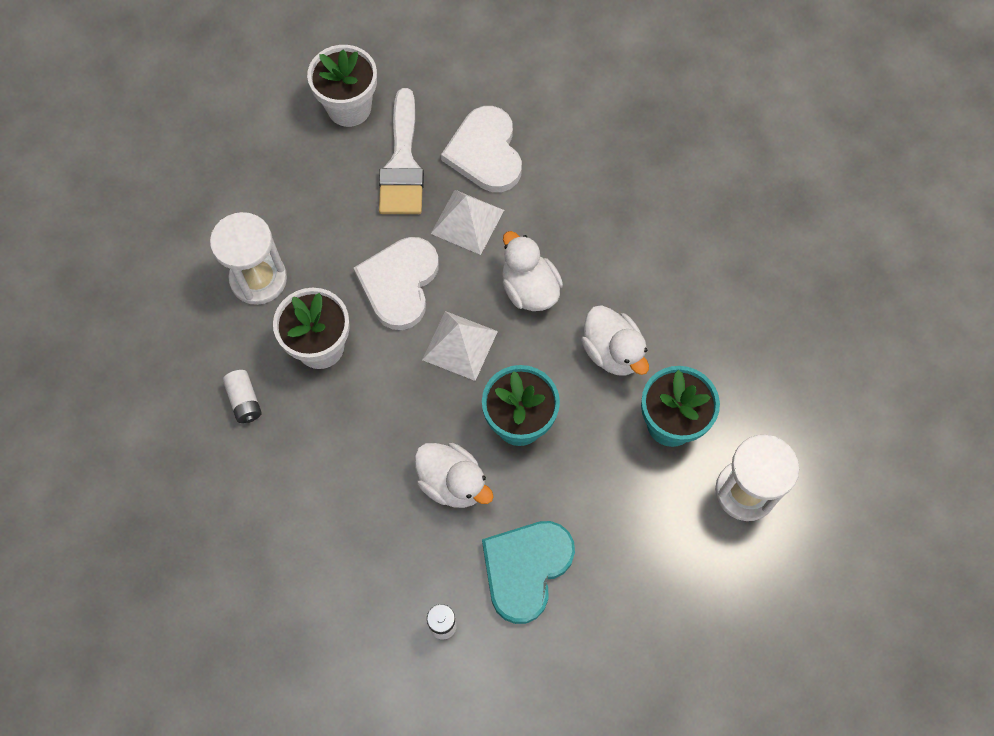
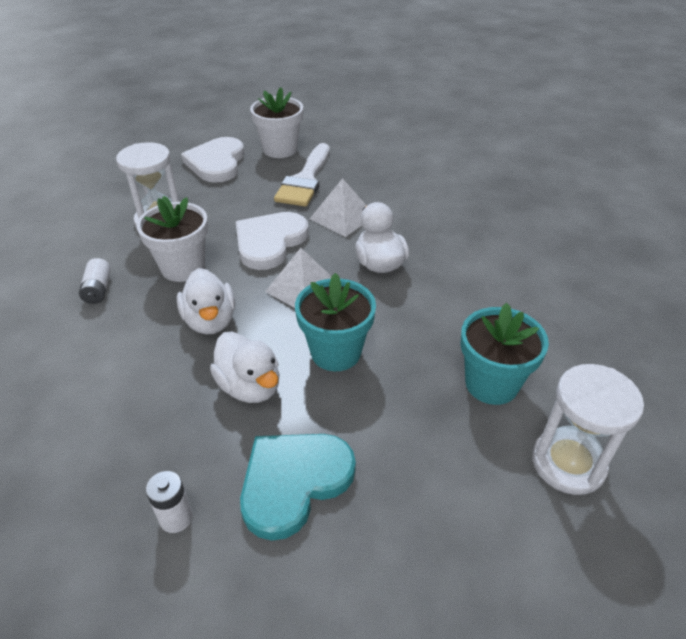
camera: 15 degrees right, 25 degrees down
(485, 152) = (372, 184): white heart -> white heart (216, 163)
(612, 352) = (444, 318): white duck -> white duck (210, 321)

